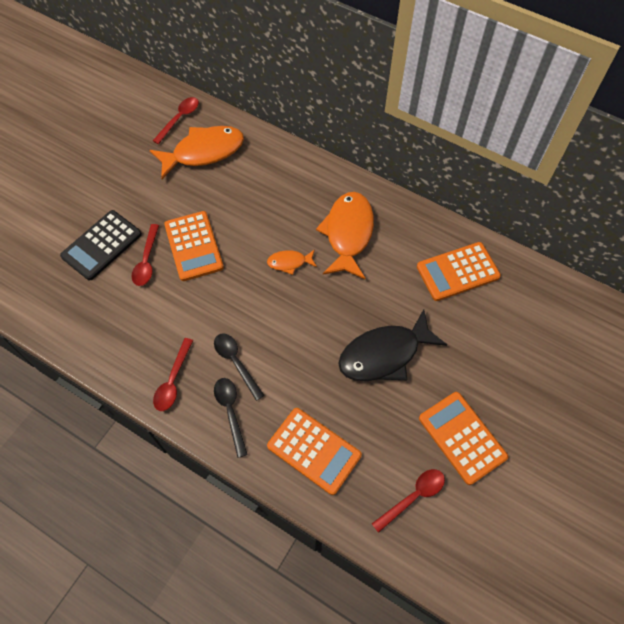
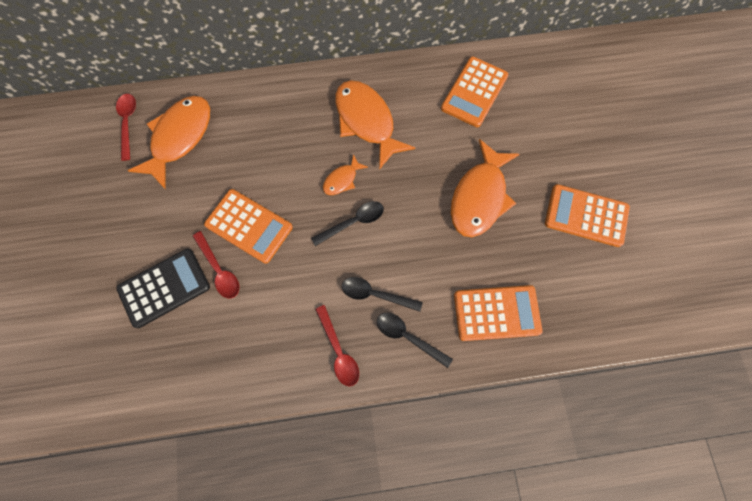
camera: 40 degrees left, 10 degrees up
(102, 245) = (164, 287): black calculator -> black calculator turned 120 degrees counterclockwise
(269, 299) = (353, 222): none -> black spoon
(384, 354) = (479, 197): black fish -> orange fish
(413, 496) = (593, 286): red spoon -> none

